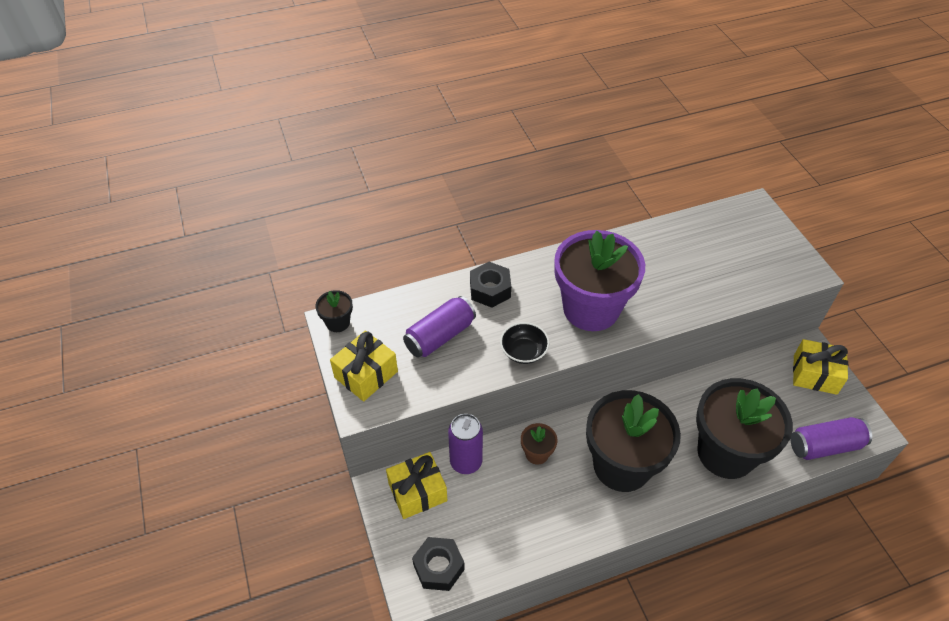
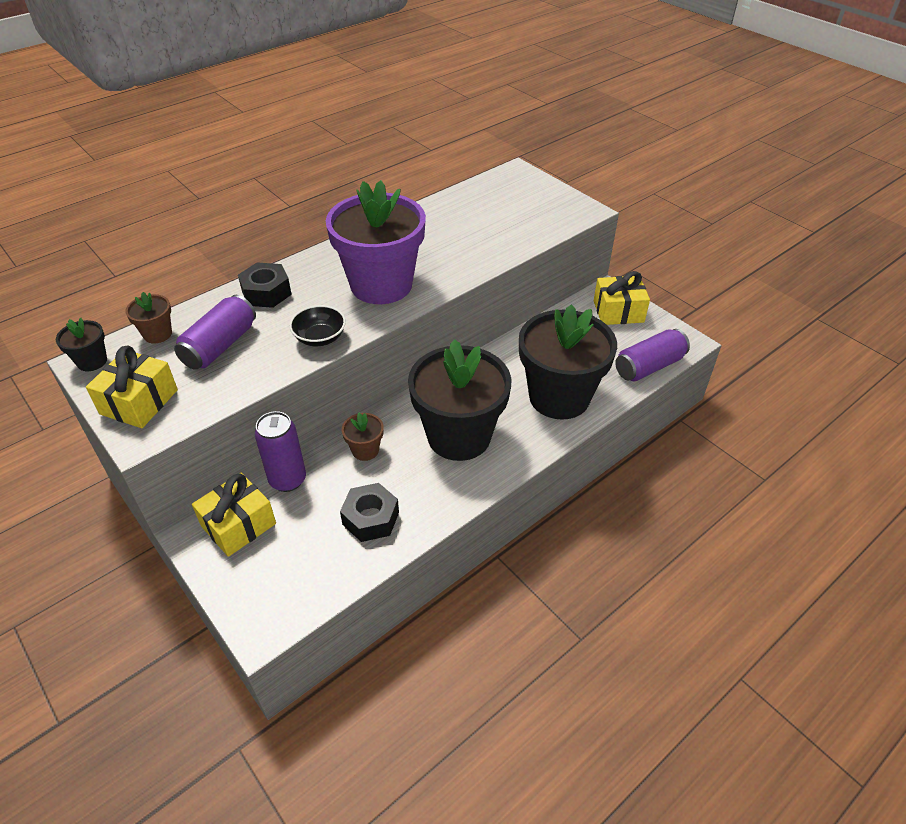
camera: 20 degrees left, 5 degrees down
(393, 309) = (157, 334): none -> brown flower pot
(438, 567) = (284, 592): black nut -> black nut (370, 518)

